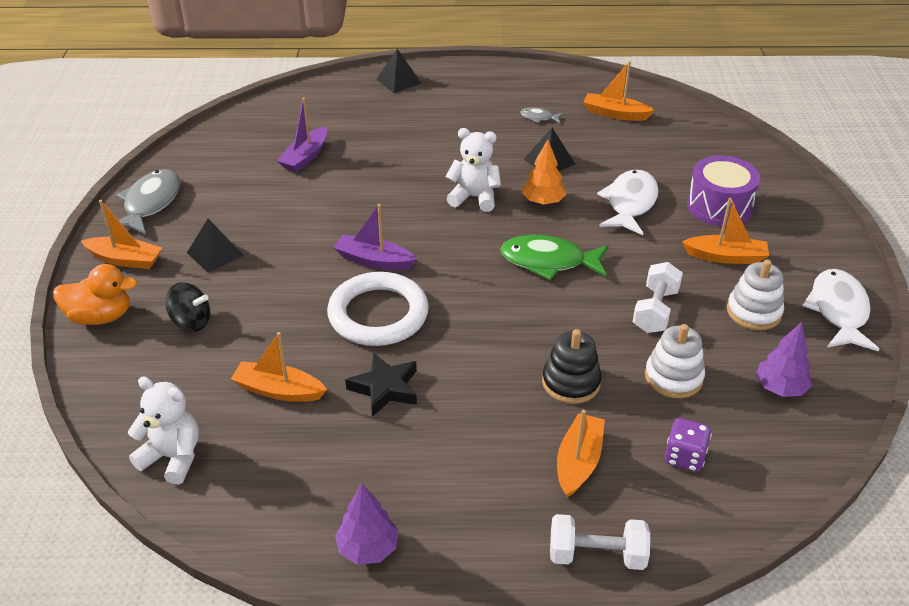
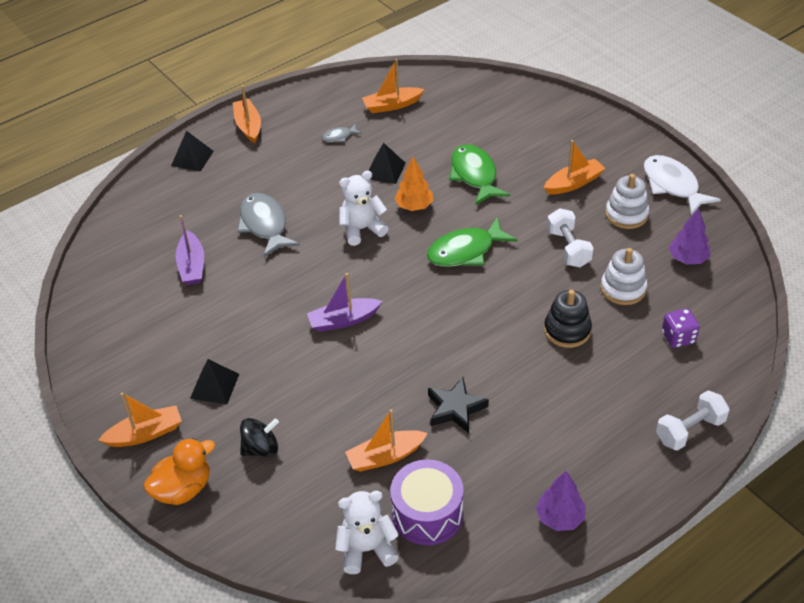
camera: 35 degrees left, 5 degrees up
(150, 203) = (107, 376): grey fish -> grey fish (265, 225)
(378, 314) = (392, 359): white ring -> none
(578, 462) = (623, 380): orange boat -> orange boat (248, 126)
(630, 203) = (474, 175): white fish -> green fish
(719, 206) = (534, 146): purple drum -> purple drum (427, 514)

